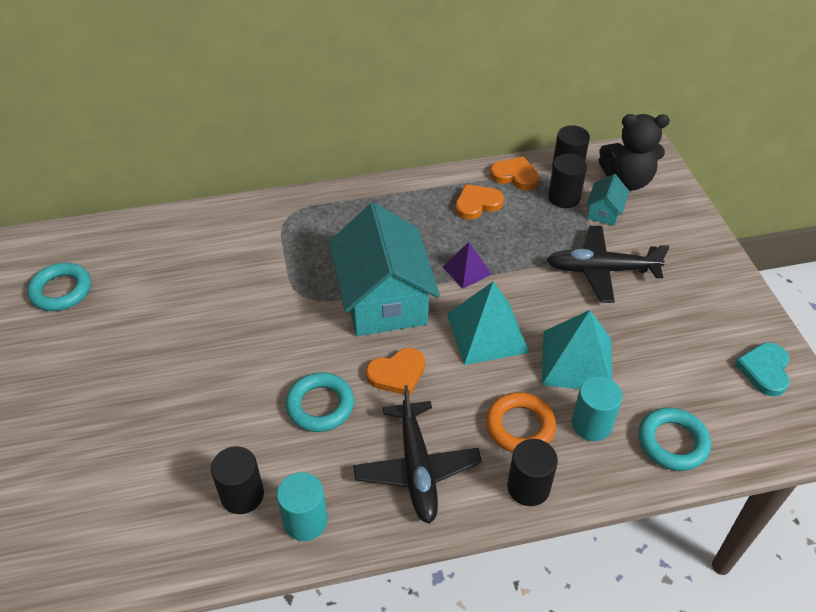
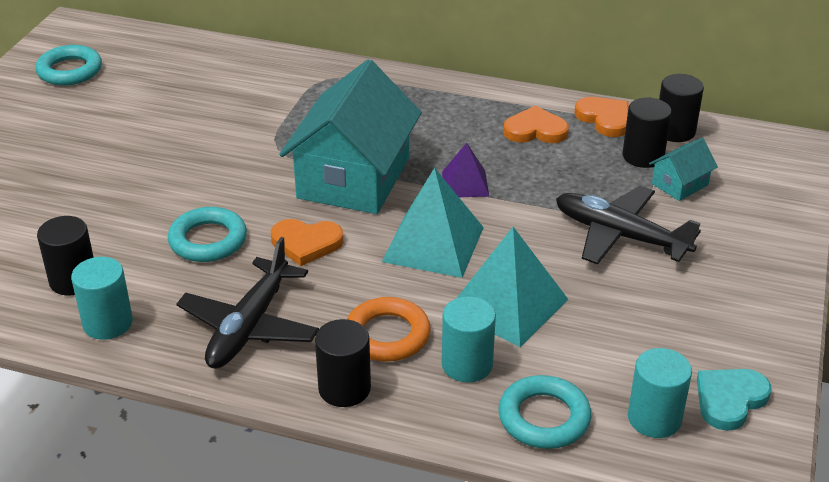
camera: 30 degrees right, 10 degrees down
(627, 180) = (739, 165): black teddy bear -> none
(735, 407) = (654, 418): none -> turquoise cylinder

